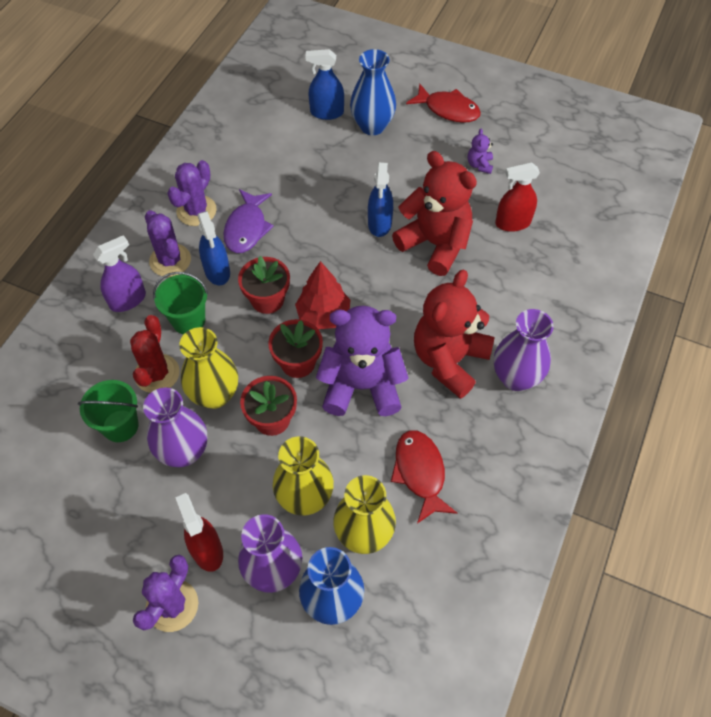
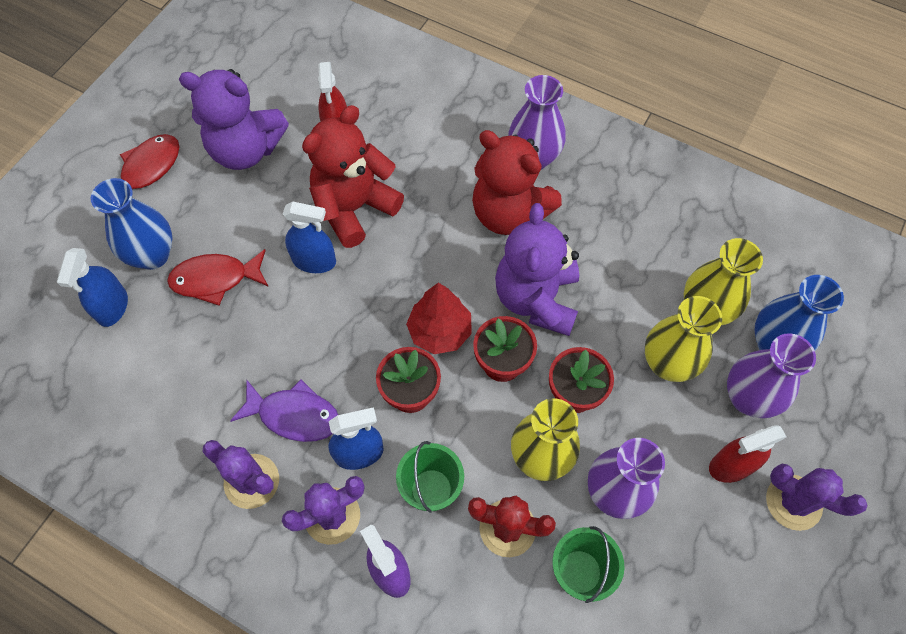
camera: 85 degrees left, 5 degrees up
(420, 473) = (638, 254): red fish -> red fish (215, 279)
(479, 165) = (246, 150): purple teddy bear -> purple teddy bear, size x2.45

